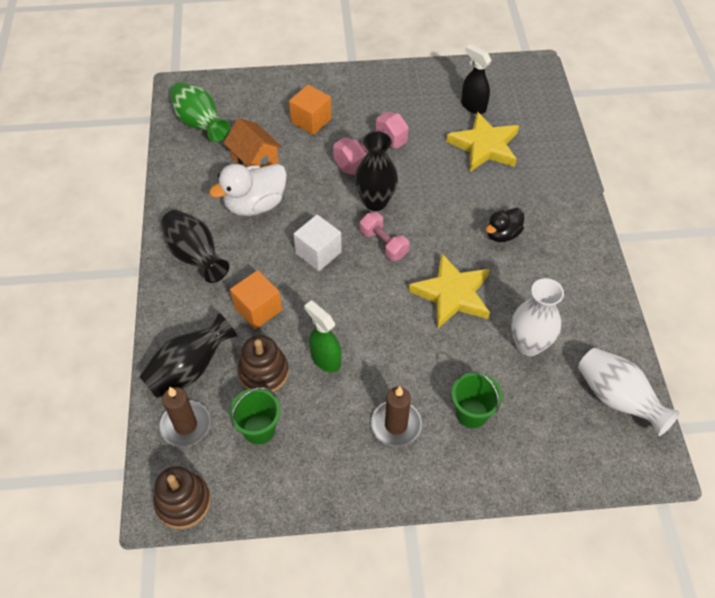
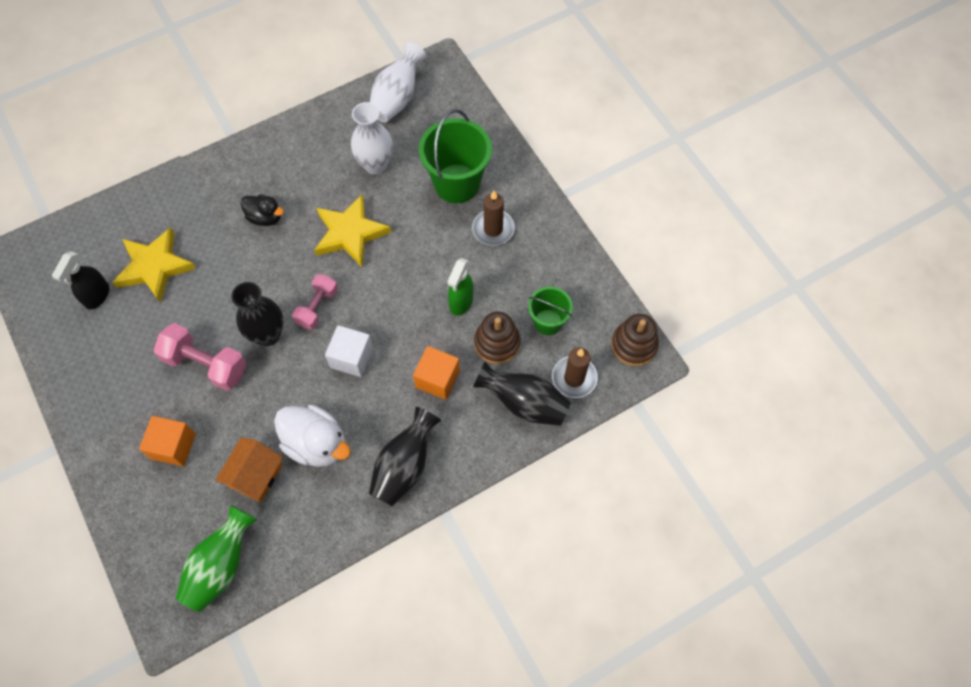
camera: 115 degrees left, 10 degrees up
(471, 413) = (457, 183): green bucket -> green bucket, size x1.72

